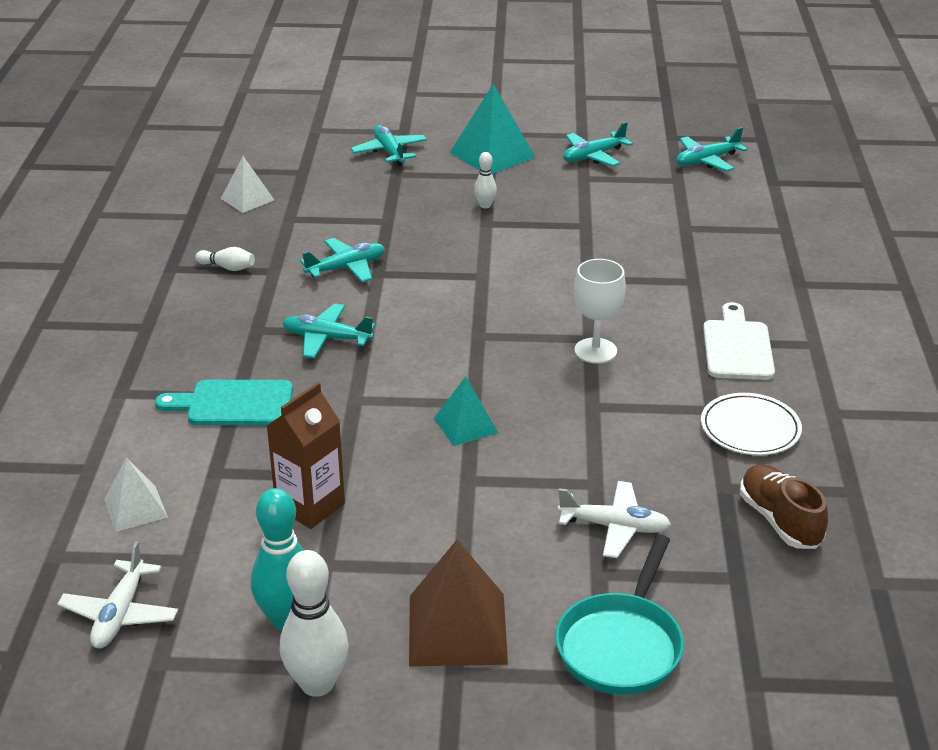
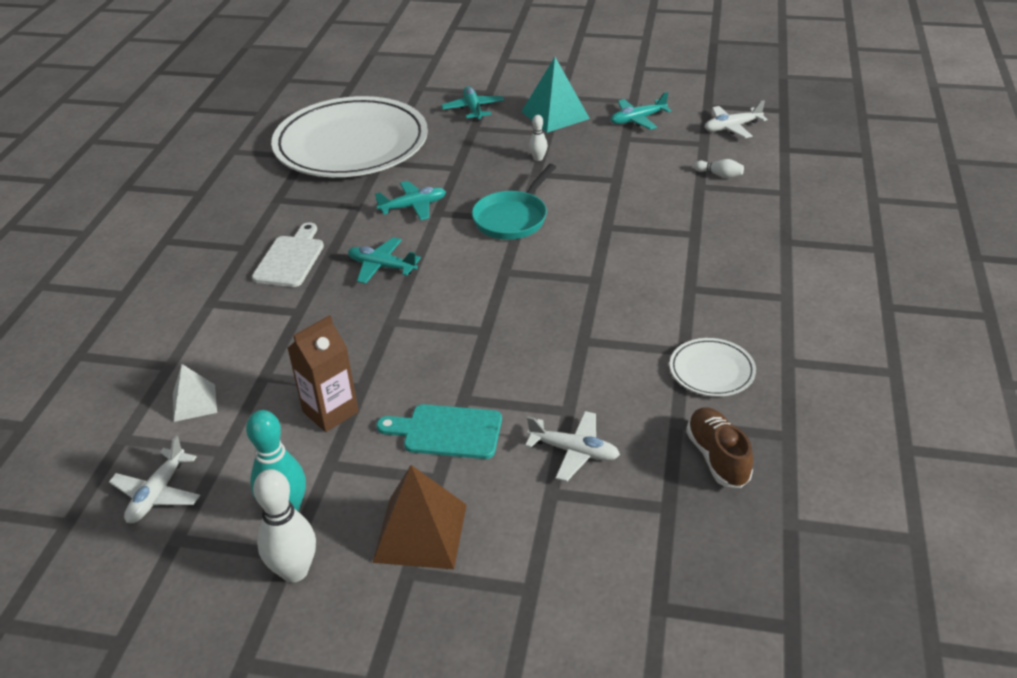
camera: 10 degrees right, 5 degrees up
(228, 267) = (321, 201): white bowling pin -> white bowling pin (719, 175)
(234, 404) = (294, 318): turquoise cutting board -> turquoise cutting board (447, 432)
(247, 199) = (351, 144): white pyramid -> white plate
(465, 425) = (473, 350): turquoise pyramid -> none
(595, 351) = (597, 291): white goblet -> none
(621, 645) = (553, 561): turquoise pan -> turquoise pan (512, 218)
(707, 160) = (732, 127): turquoise plane -> white plane
(737, 347) = (718, 295): white cutting board -> white cutting board (290, 259)

